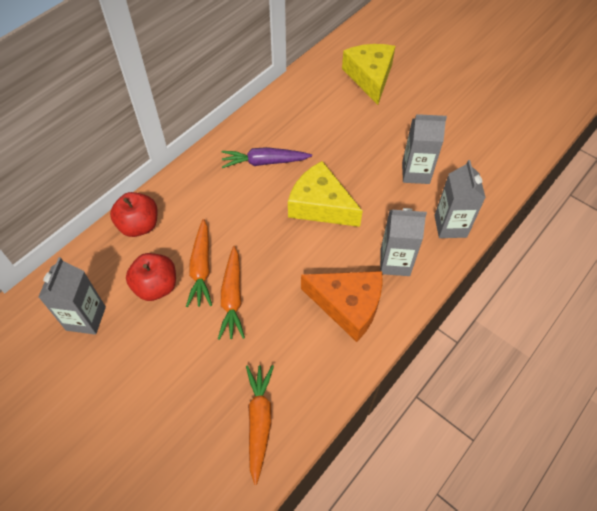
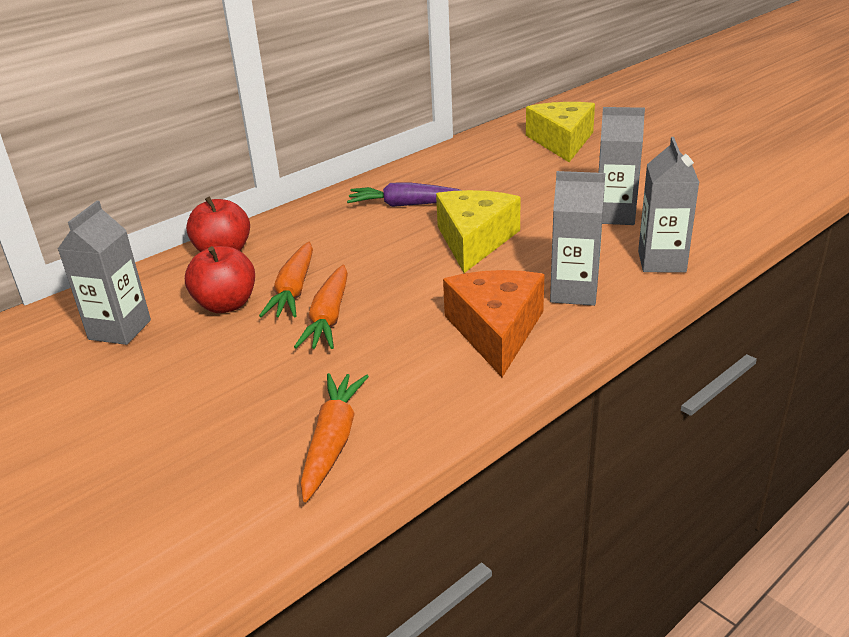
camera: 10 degrees right, 25 degrees down
(320, 205) = (474, 240): yellow cheese -> yellow cheese turned 60 degrees clockwise
(348, 306) = (496, 331): orange cheese -> orange cheese turned 120 degrees counterclockwise

